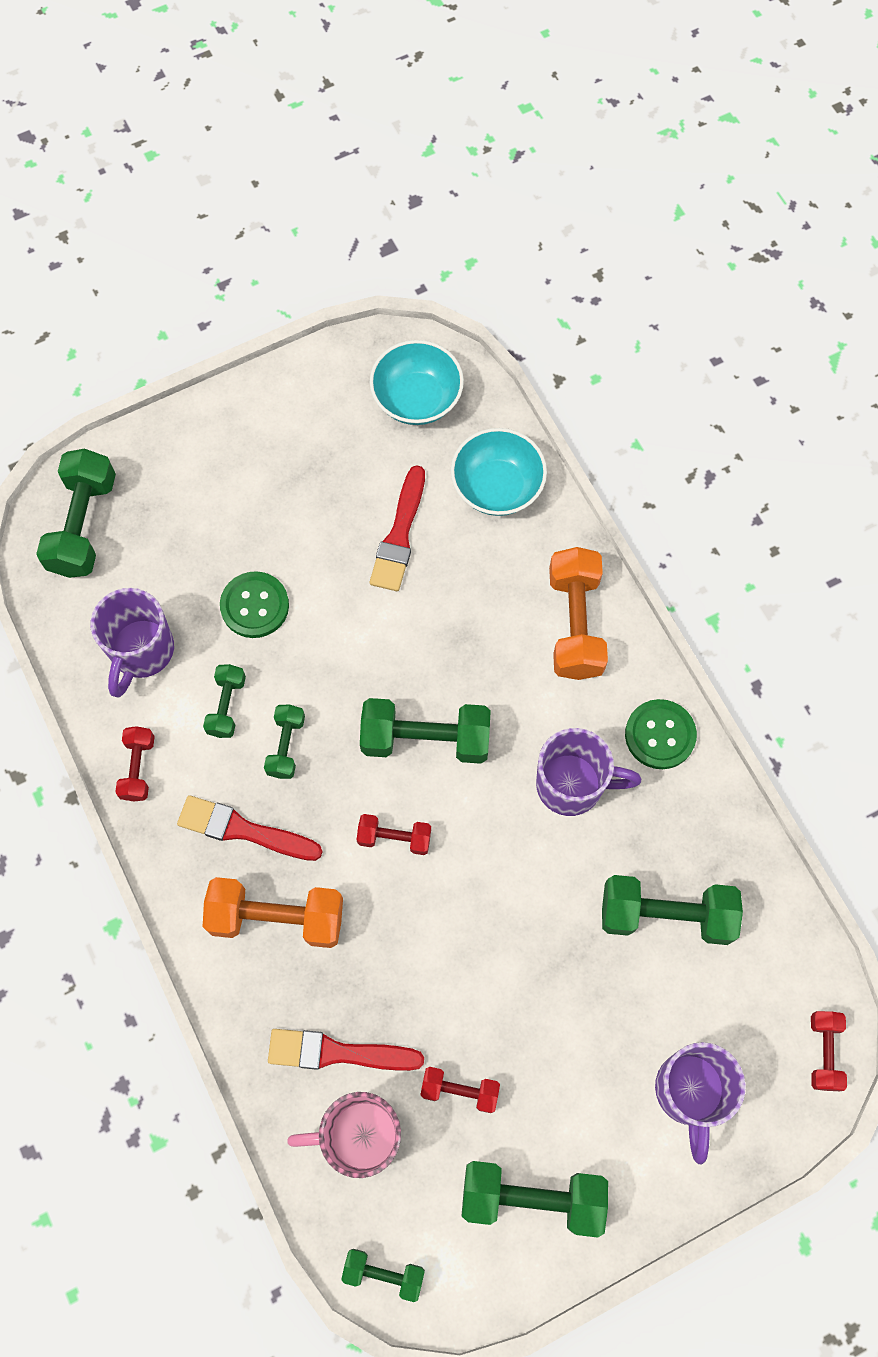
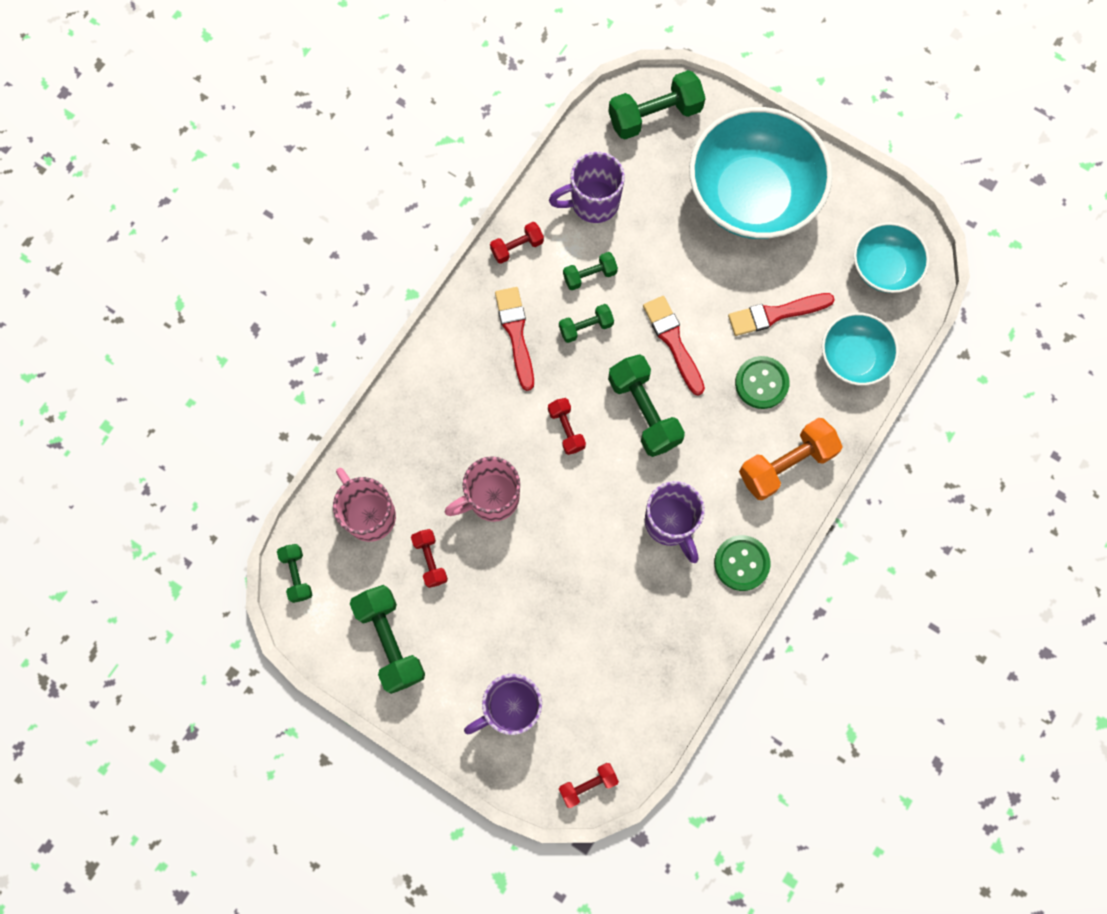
camera: 60 degrees right, 5 degrees up
(248, 479) = (752, 195): none -> turquoise bowl
(255, 606) = (667, 252): green button -> green button (761, 383)
(277, 917) = (473, 387): orange dumbbell -> none
(337, 1052) = (411, 472): red brush -> red brush (673, 341)
(426, 973) = (491, 498): none -> pink mug
(666, 914) = (619, 632): green dumbbell -> none

